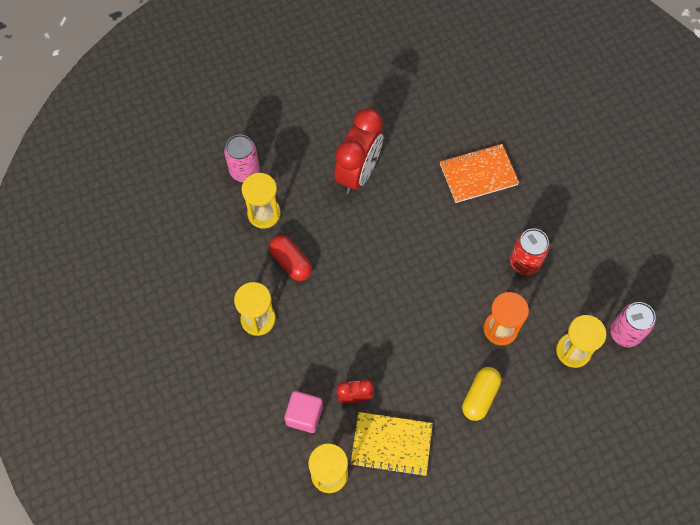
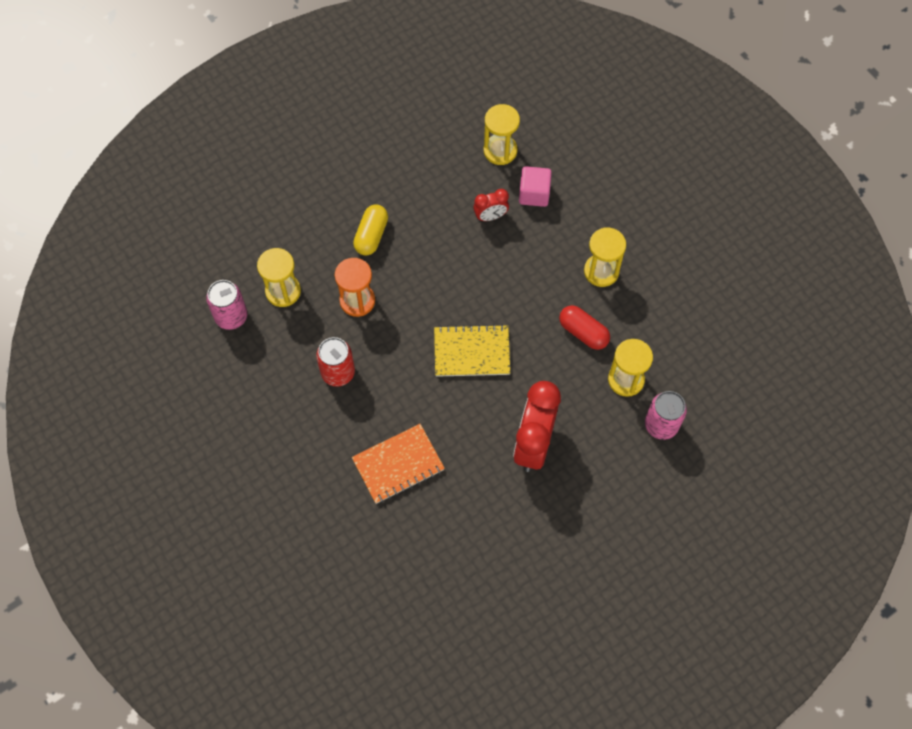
camera: 170 degrees right, 0 degrees up
(391, 444) = (448, 182): yellow notebook -> yellow notebook (471, 352)

